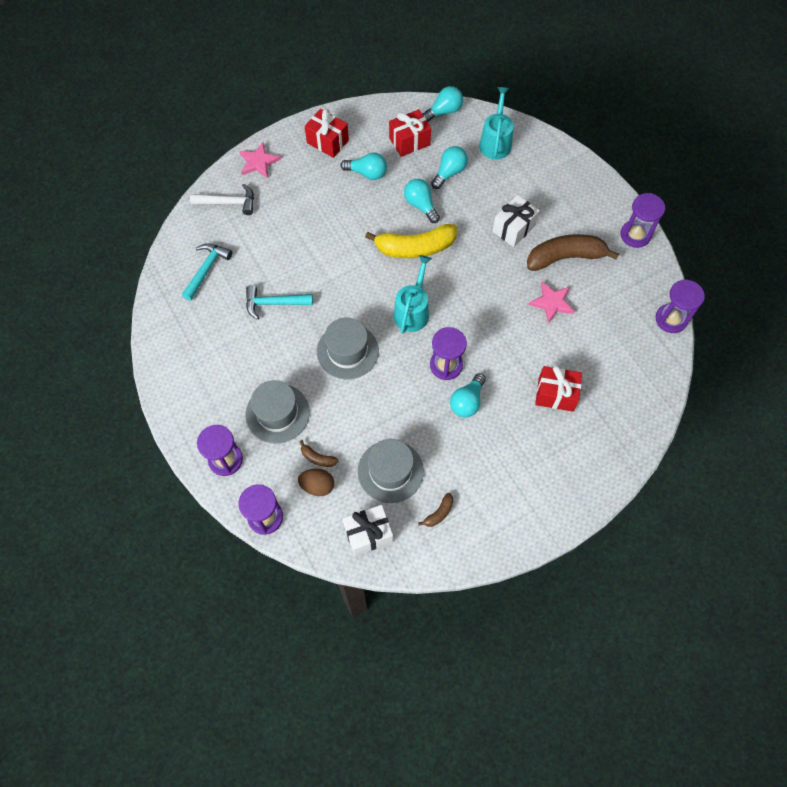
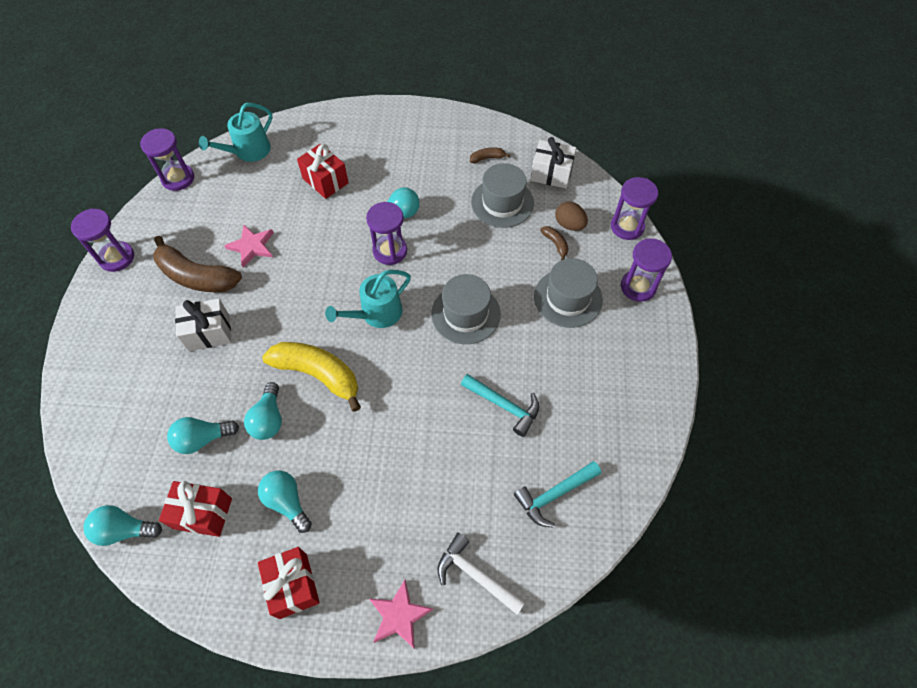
camera: 145 degrees left, 5 degrees down
(495, 142) = (118, 443): turquoise watering can -> turquoise watering can (248, 151)

